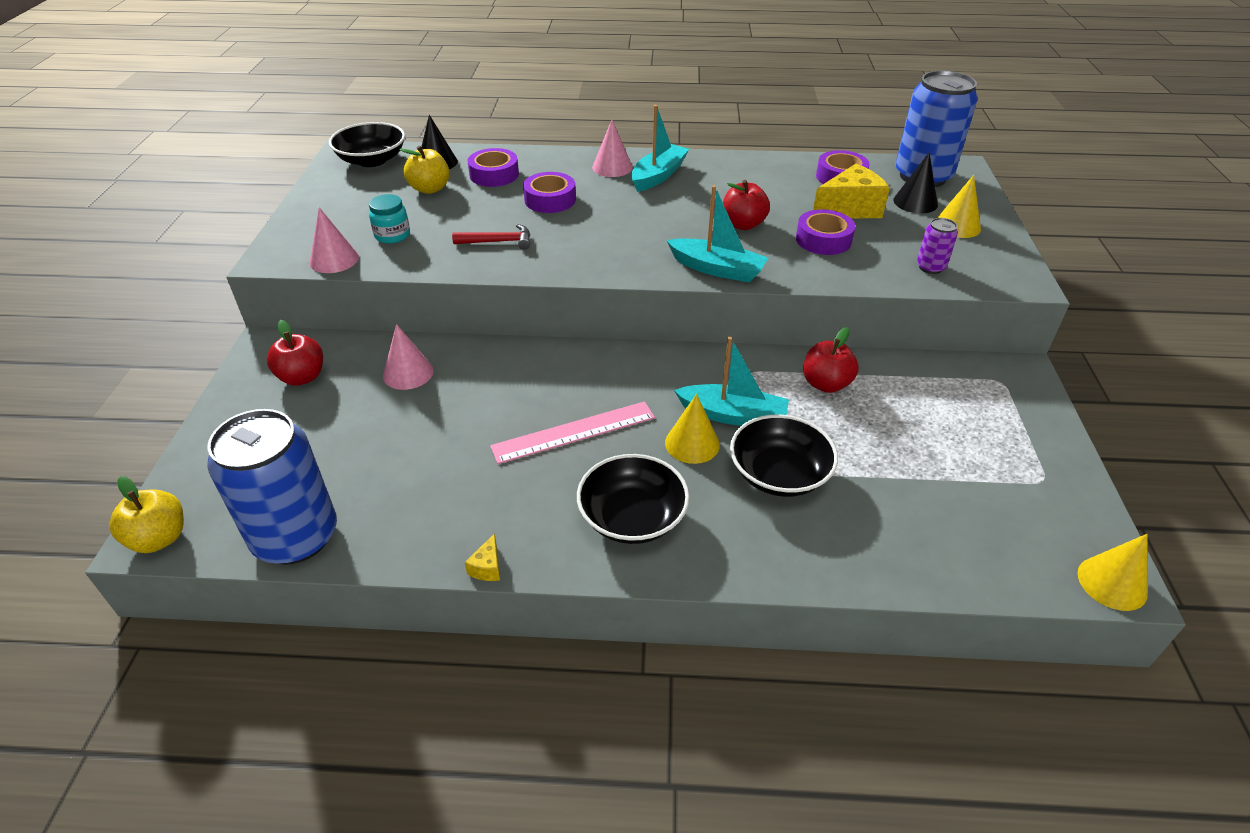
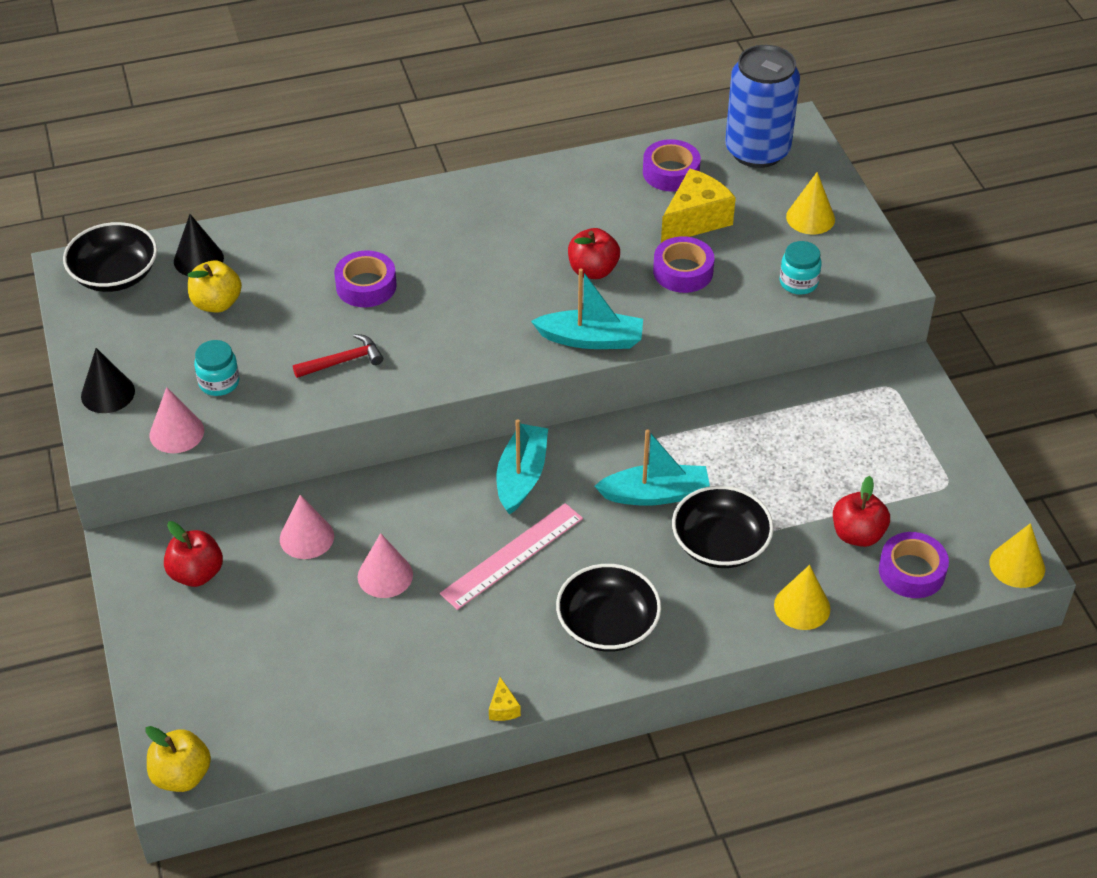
camera: 20 degrees left, 5 degrees up
(296, 537) = (311, 734): blue can -> none
(494, 175) = (279, 263): purple tape -> purple tape (911, 571)
(612, 167) = (411, 217): pink cone -> pink cone (385, 575)
(658, 176) = (470, 218): turquoise boat -> turquoise boat (521, 476)
(692, 443) = (629, 535): yellow cone -> yellow cone (802, 607)
(826, 384) = (730, 434): red apple -> red apple (857, 534)
(915, 202) = (760, 193): black cone -> black cone (108, 393)
(930, 267) = (798, 282): purple can -> turquoise jar

